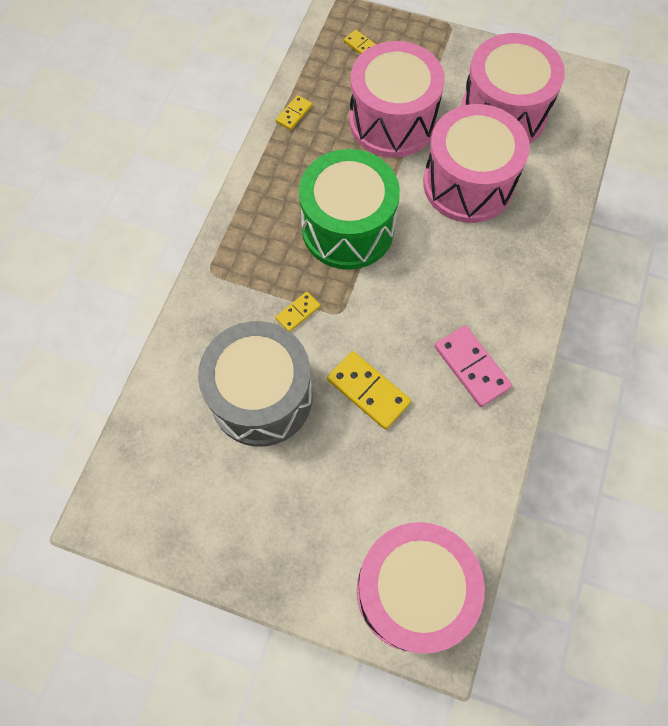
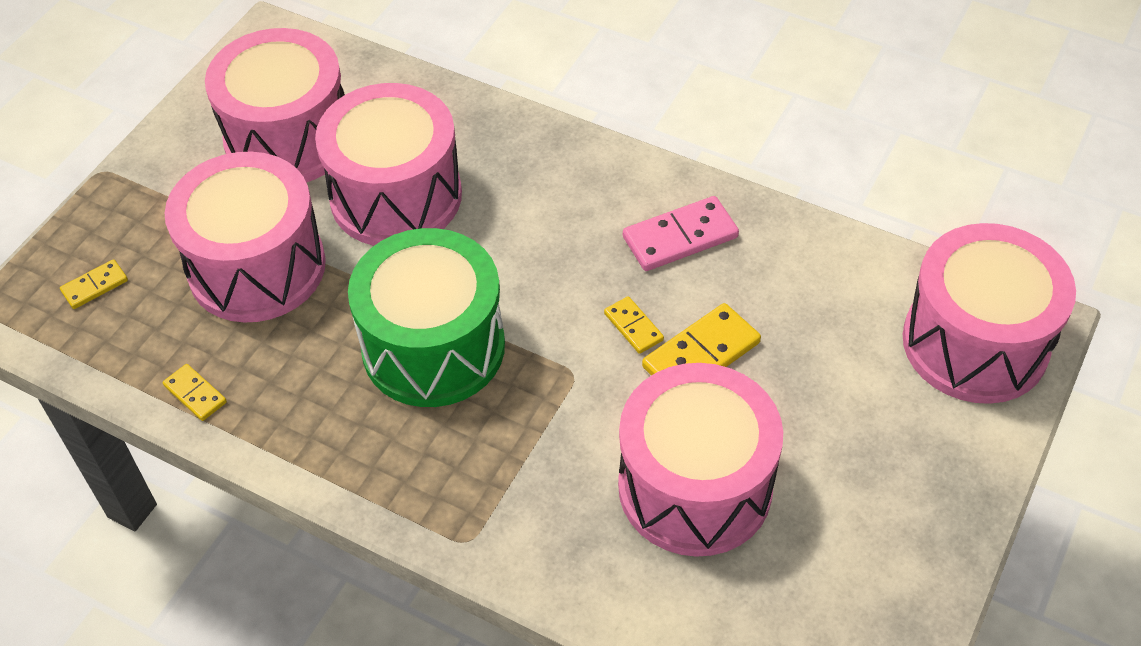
camera: 80 degrees left, 15 degrees down
(261, 397) = (695, 487): grey drum -> pink drum
(298, 313) = (564, 426): yellow domino -> yellow domino (633, 327)

